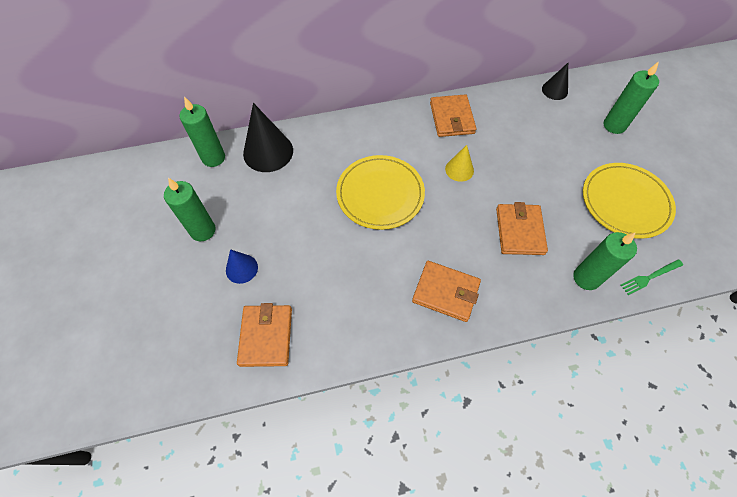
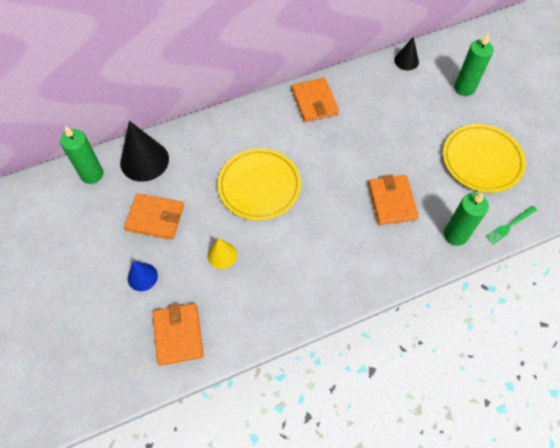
camera: 10 degrees left, 0 degrees up
(203, 230) = (97, 247): green candle -> none
(446, 292) = (334, 268): orange wallet -> orange wallet (155, 218)
(459, 169) = (329, 151): yellow cone -> yellow cone (222, 255)

